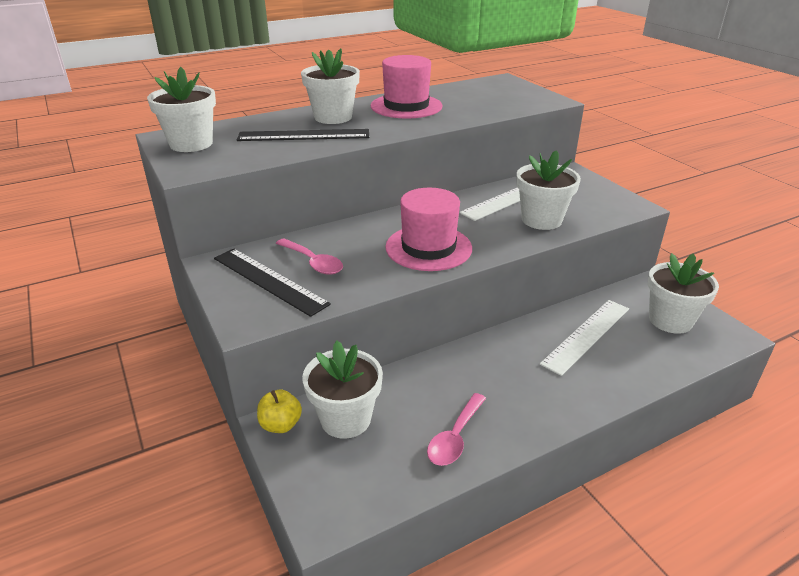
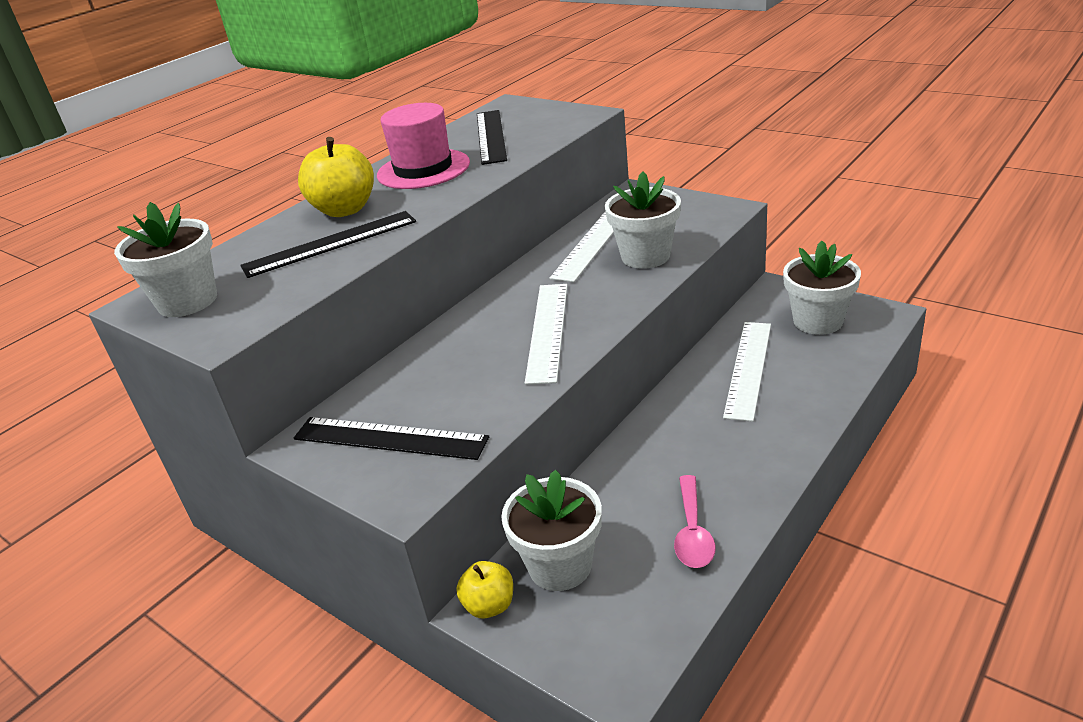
camera: 20 degrees left, 0 degrees up
(313, 262) = (426, 397): pink spoon -> none
(333, 117) = (345, 210): white flower pot -> yellow apple
(428, 248) = (547, 331): pink hat -> white ruler
(471, 97) = (491, 136): none -> black ruler

